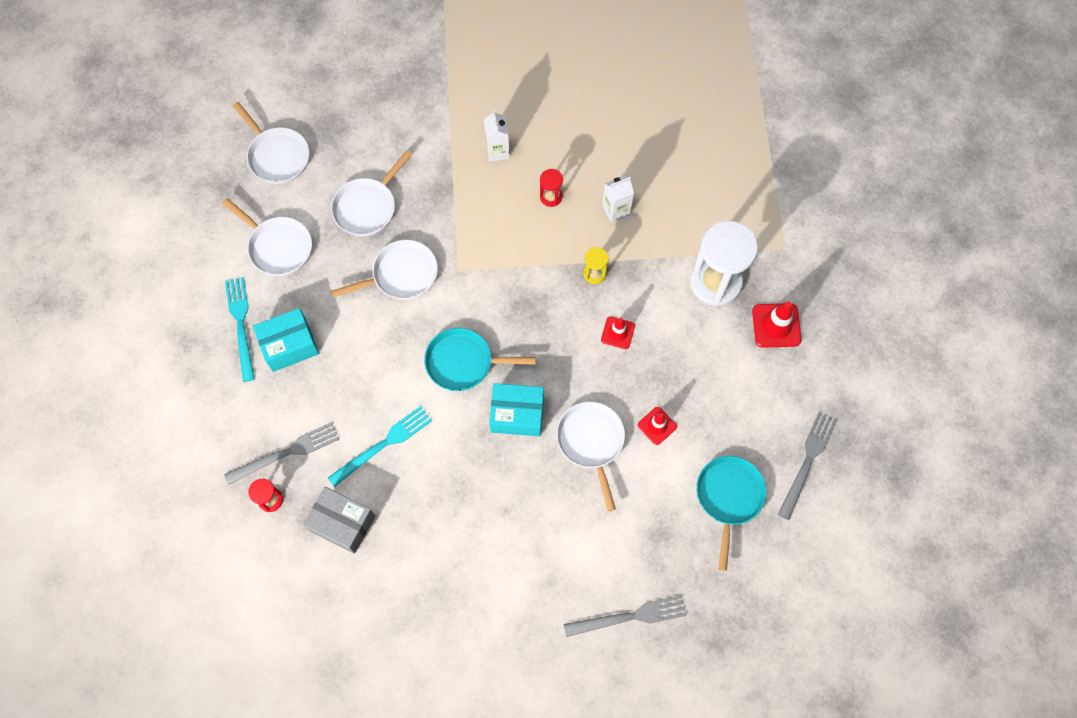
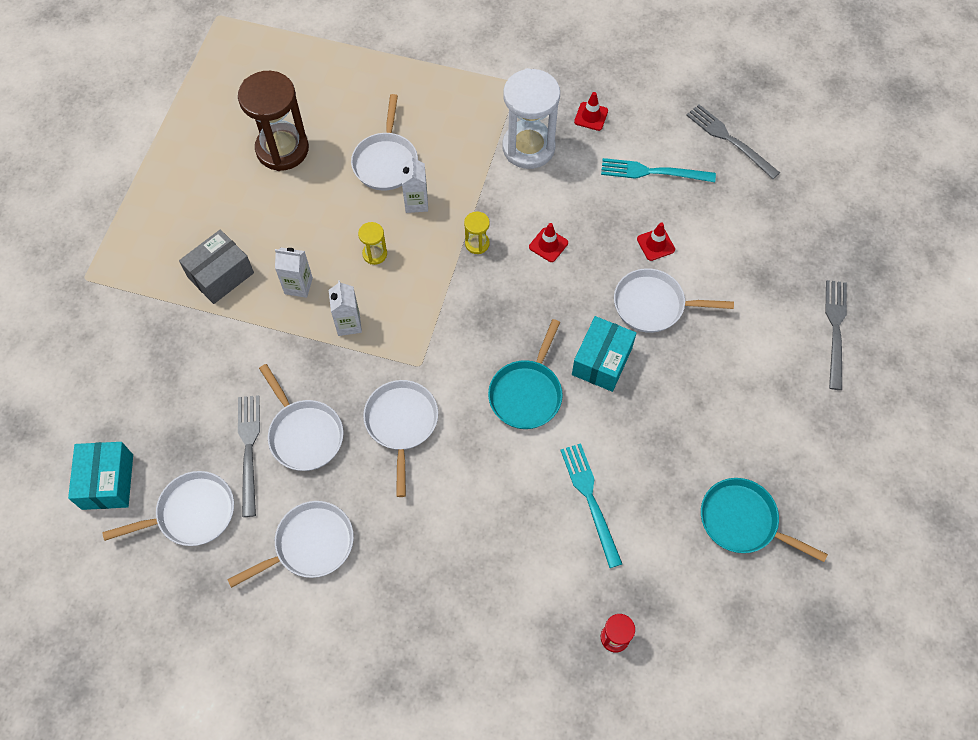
camera: 70 degrees left, 5 degrees down
(241, 325) = (391, 613): turquoise fork -> turquoise fork (653, 172)
(286, 453) = (566, 605): grey fork -> grey fork (249, 450)
(289, 345) = (438, 566): turquoise box -> turquoise box (107, 481)
(342, 523) = (665, 568): grey box -> grey box (221, 275)
(477, 202) = (348, 324): none -> white carton
(551, 197) = (375, 254): red hourglass -> yellow hourglass
(624, 87) = (282, 149): none -> brown hourglass
(648, 171) = (386, 161): none -> white pan
(728, 498) = (744, 211): turquoise pan -> turquoise pan (743, 521)
(776, 325) = (591, 116): red traffic cone -> red traffic cone, size x0.65

